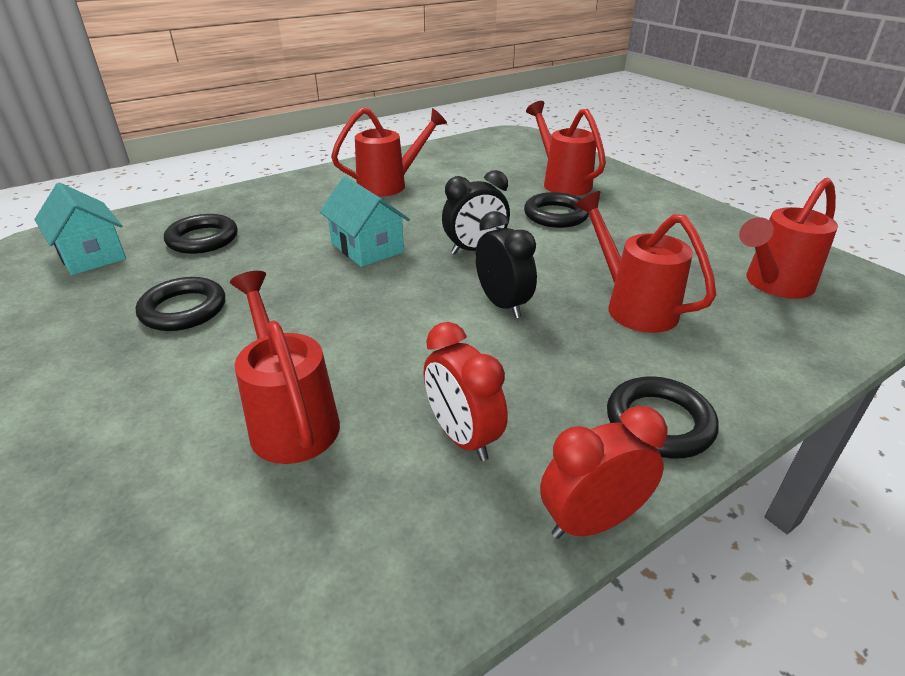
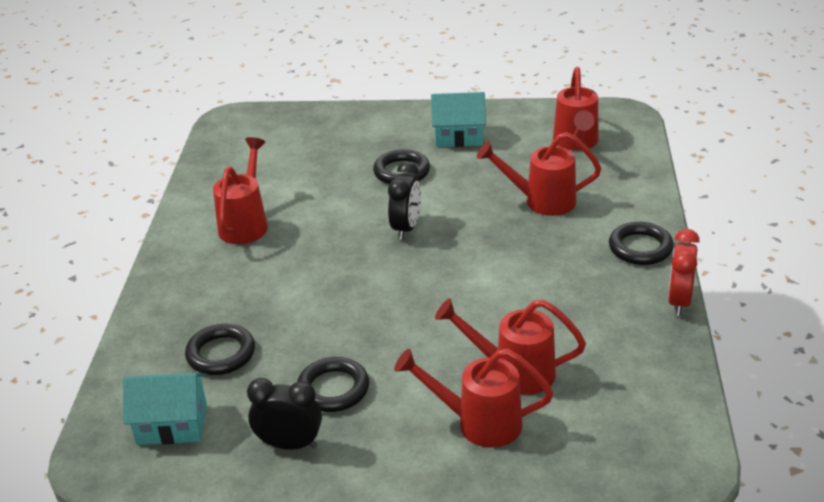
camera: 50 degrees left, 0 degrees up
(367, 248) = (343, 274): turquoise house -> turquoise house (459, 136)
(462, 437) = (589, 315): red clock -> none
(502, 304) = (486, 247): black clock -> black clock (289, 444)
(562, 183) = (356, 143): red watering can -> red watering can (479, 423)

